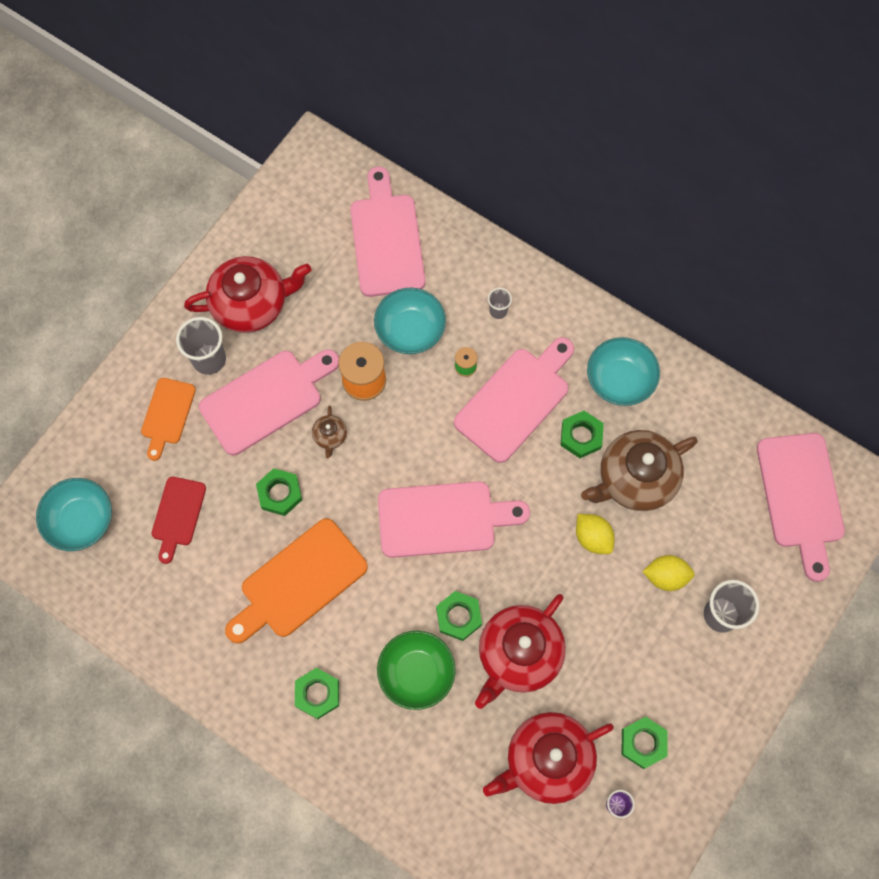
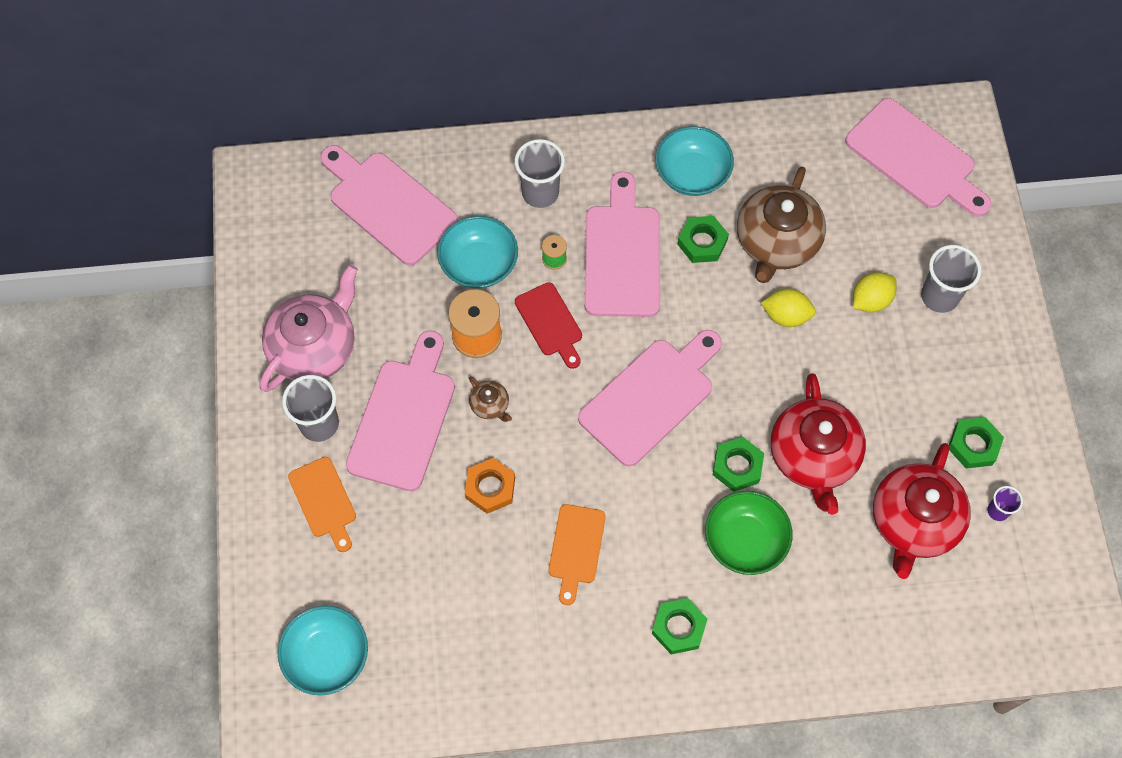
camera: 40 degrees left, 5 degrees down
(178, 515) = (414, 579): red cutting board -> red cutting board (550, 323)
(251, 303) = (314, 347): red teapot -> pink teapot
(280, 493) = (490, 488): green nut -> orange nut
(298, 582) = (576, 548): orange cutting board -> orange cutting board, size x0.58
(498, 311) = (540, 193): grey cup -> grey cup, size x1.85

